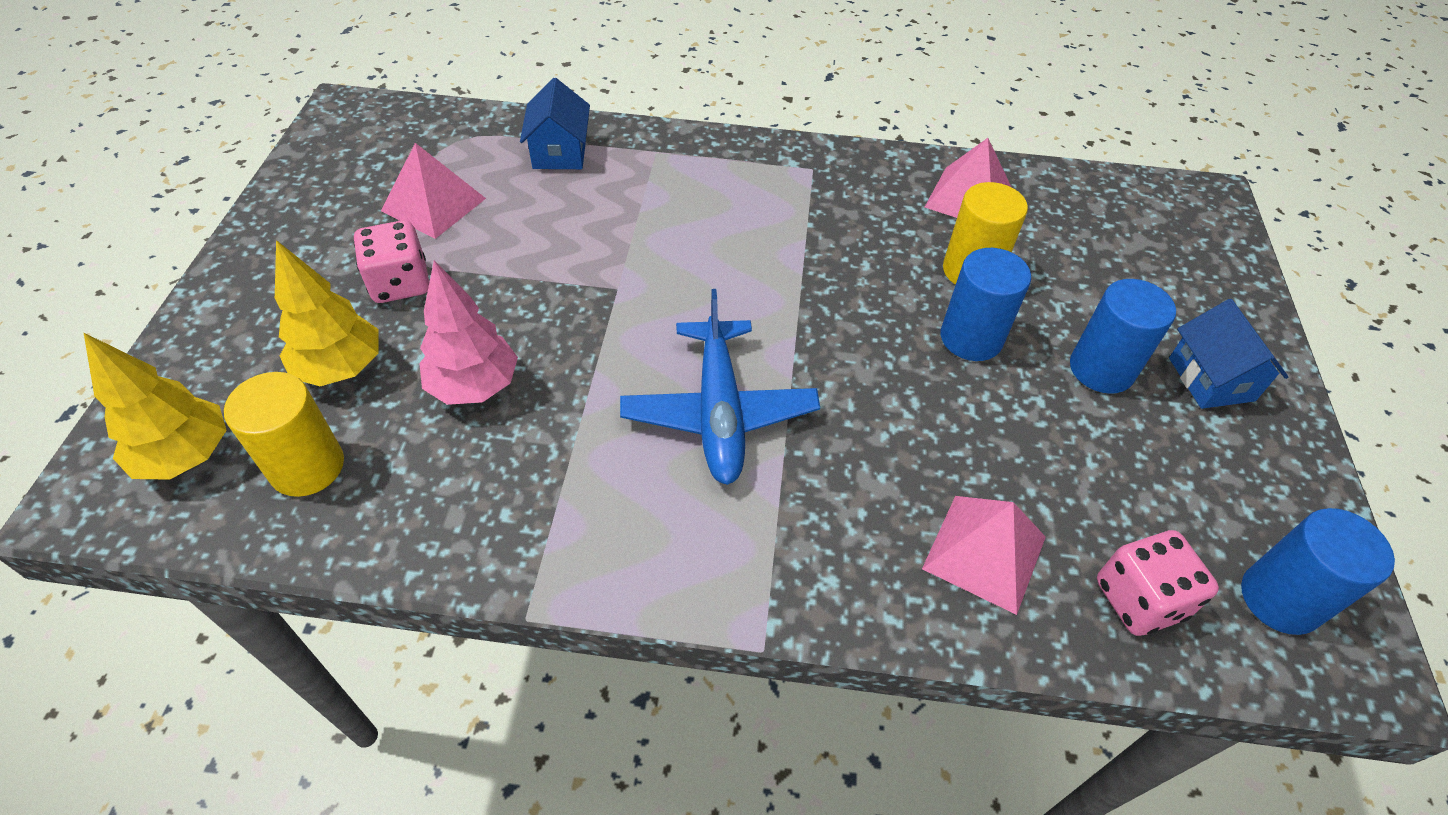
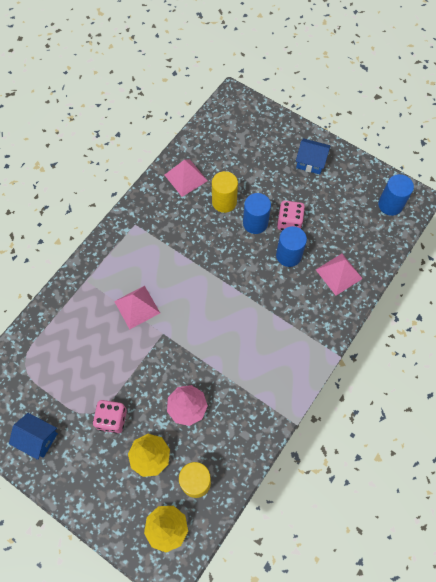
camera: 60 degrees left, 15 degrees up
(433, 204) = (67, 389): pink pyramid -> pink pyramid (137, 307)
(559, 152) = (62, 321): blue house -> blue house (38, 438)
(719, 412) = (244, 325): blue plane -> none
(1101, 369) = (290, 191): blue cylinder -> blue cylinder (288, 255)
(1139, 599) = (373, 242): pink dice -> pink dice (289, 222)

